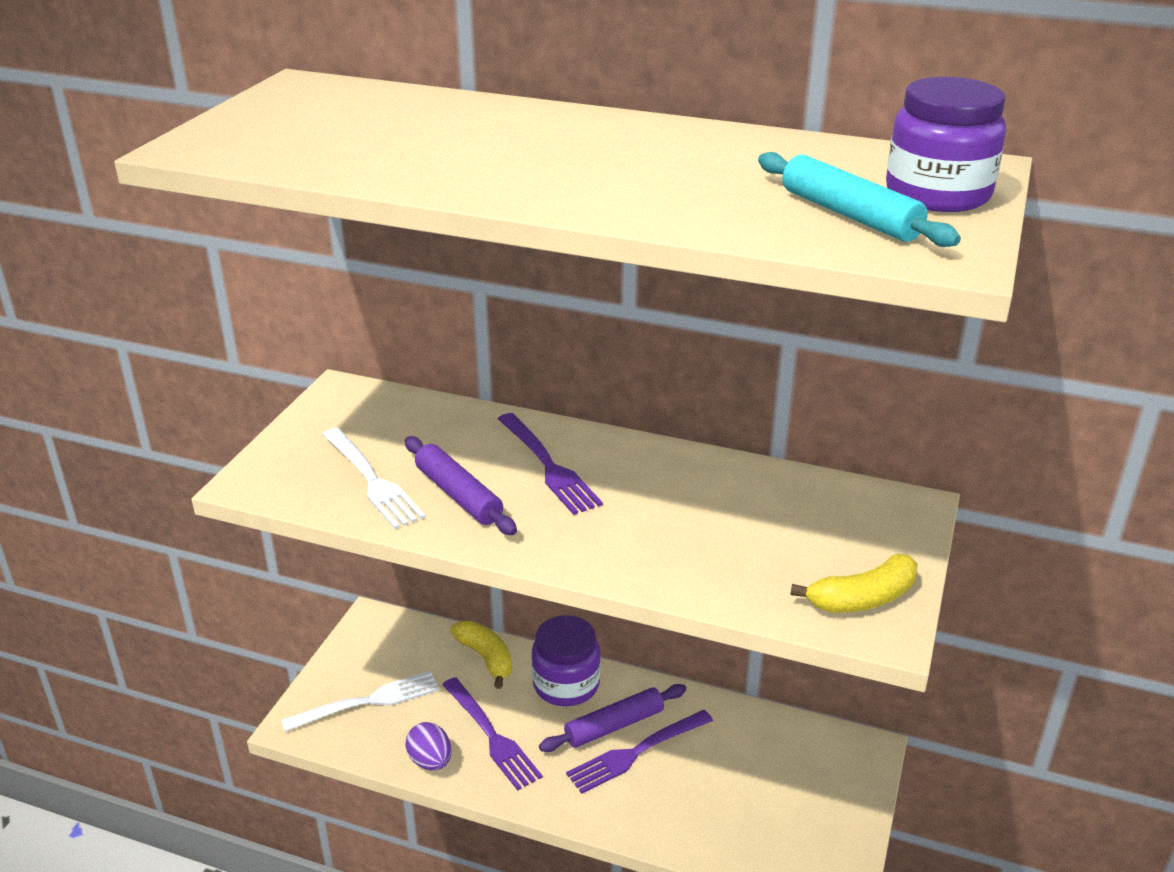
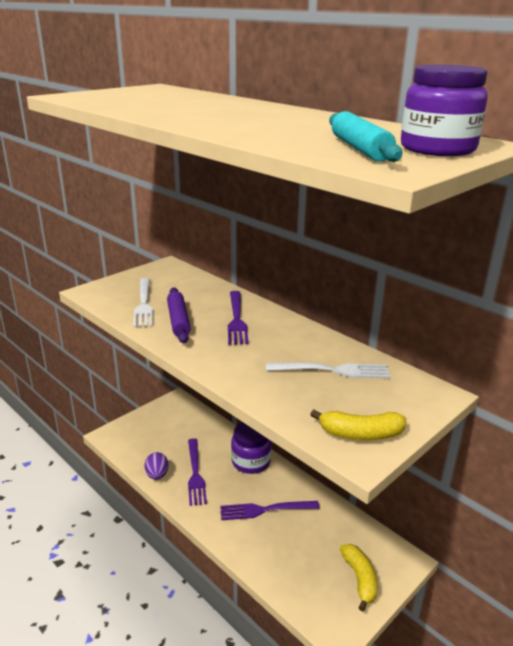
camera: 25 degrees right, 5 degrees down
(367, 702) = (148, 436): white fork -> white fork (332, 370)
(486, 658) = (219, 435): yellow banana -> yellow banana (360, 579)
(614, 726) = (262, 491): purple rolling pin -> none

